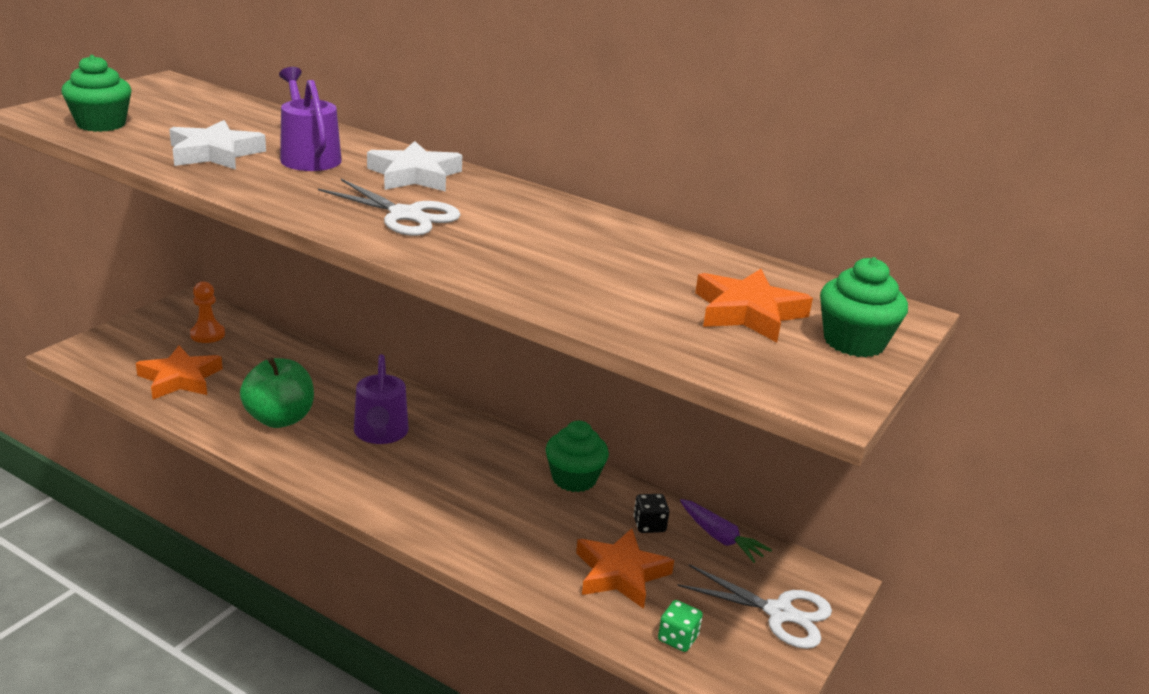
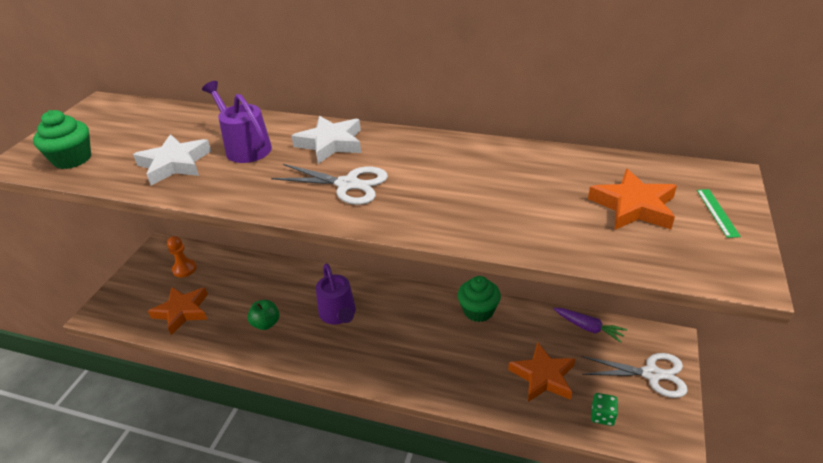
camera: 10 degrees left, 10 degrees up
(280, 419) = (266, 323): green apple -> green apple, size x0.61
(649, 525) = (541, 332): black dice -> none
(854, 342) = (717, 212): green cupcake -> green ruler

